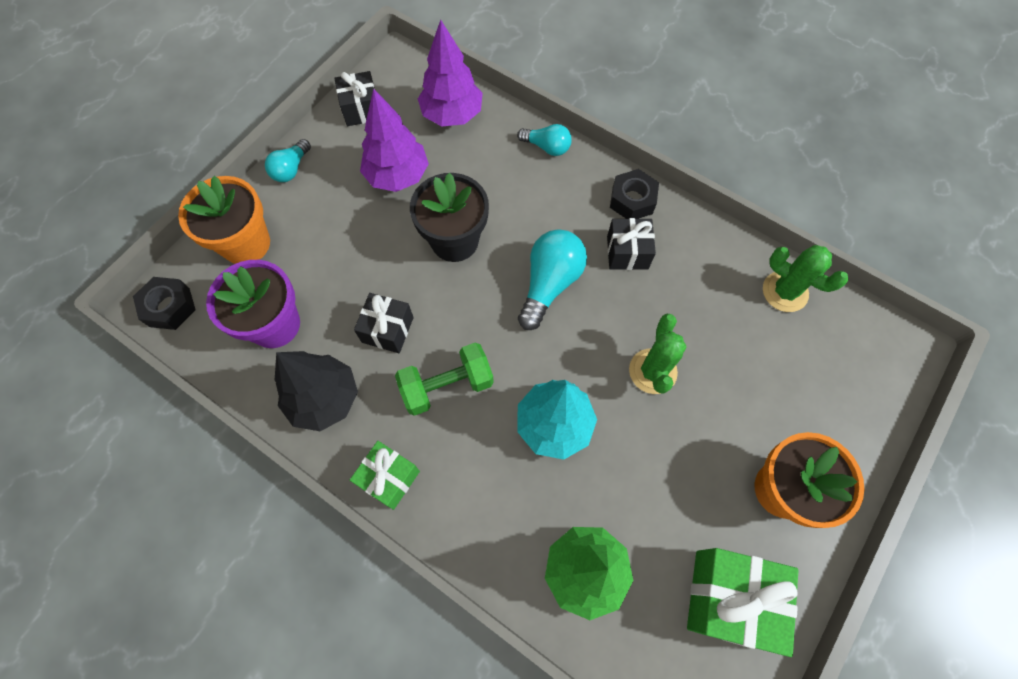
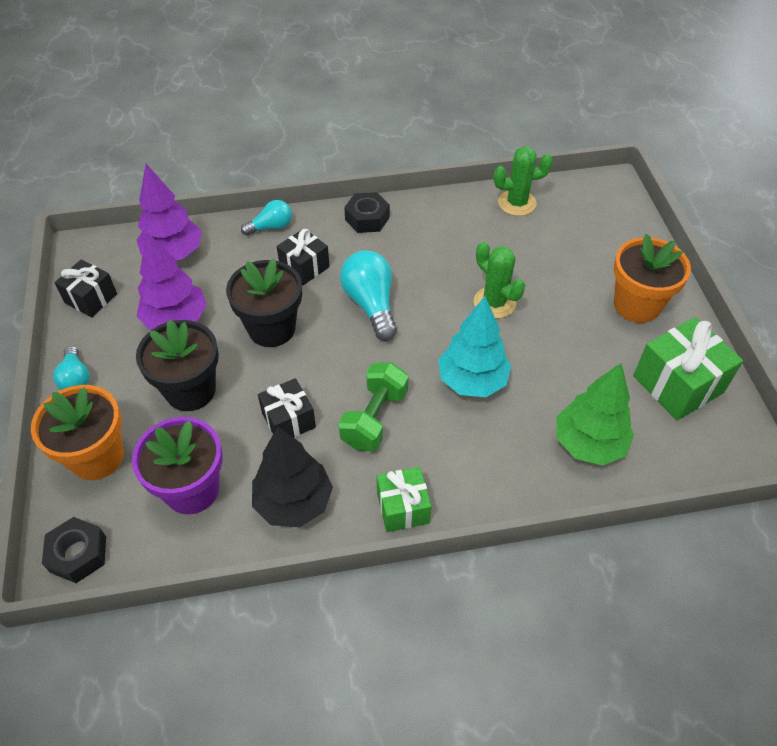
camera: 45 degrees left, 15 degrees down
(350, 244) = (190, 390): none -> black flower pot
(627, 252) = (400, 250): black gift -> black gift (304, 267)

